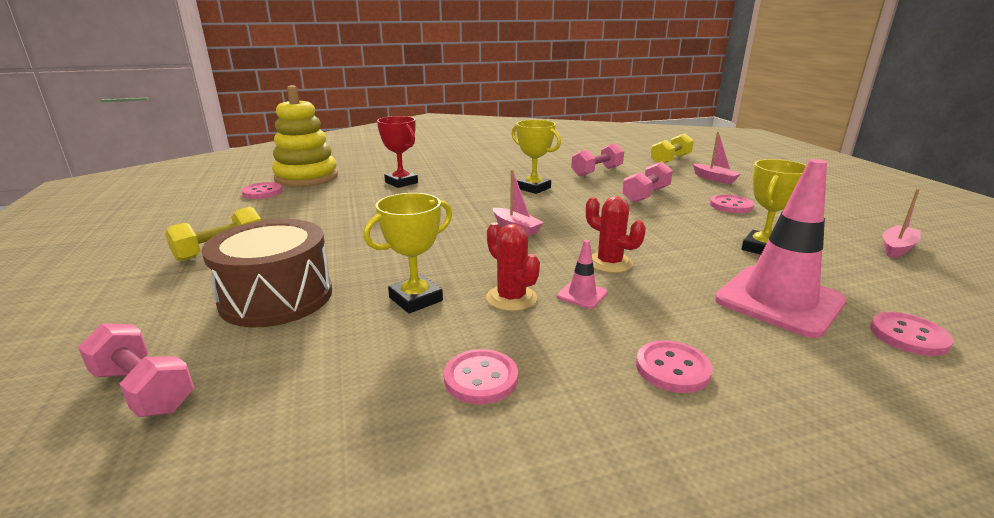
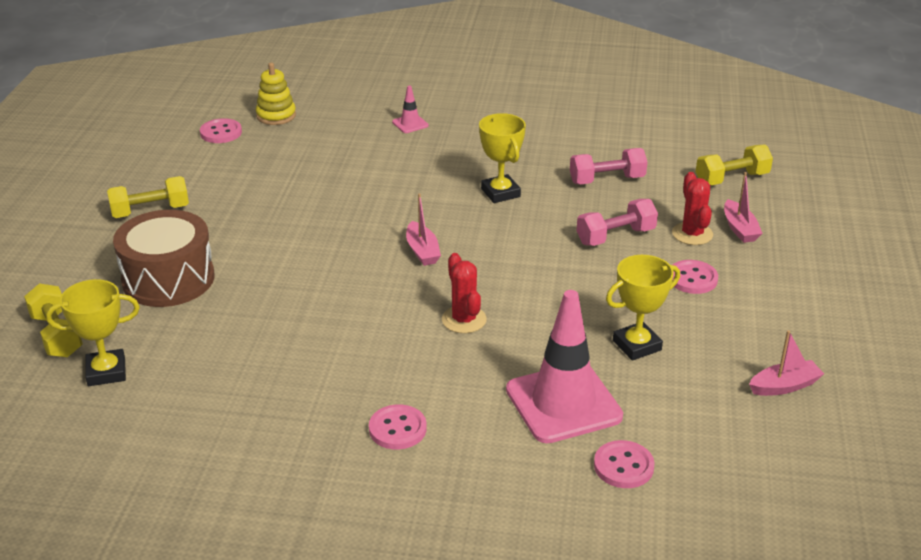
camera: 25 degrees right, 10 degrees up
(144, 390) = (57, 335): pink dumbbell -> yellow dumbbell
(306, 177) = (276, 115): yellow stacking toy -> yellow stacking toy, size x0.56
(401, 182) = (366, 148): red trophy -> none
(416, 299) = (268, 311): yellow trophy -> yellow trophy (106, 372)
(481, 378) = (260, 393): pink button -> none
(511, 298) = (342, 333): red cactus -> red cactus (692, 234)
(582, 295) = (402, 346): pink traffic cone -> pink traffic cone (410, 124)

